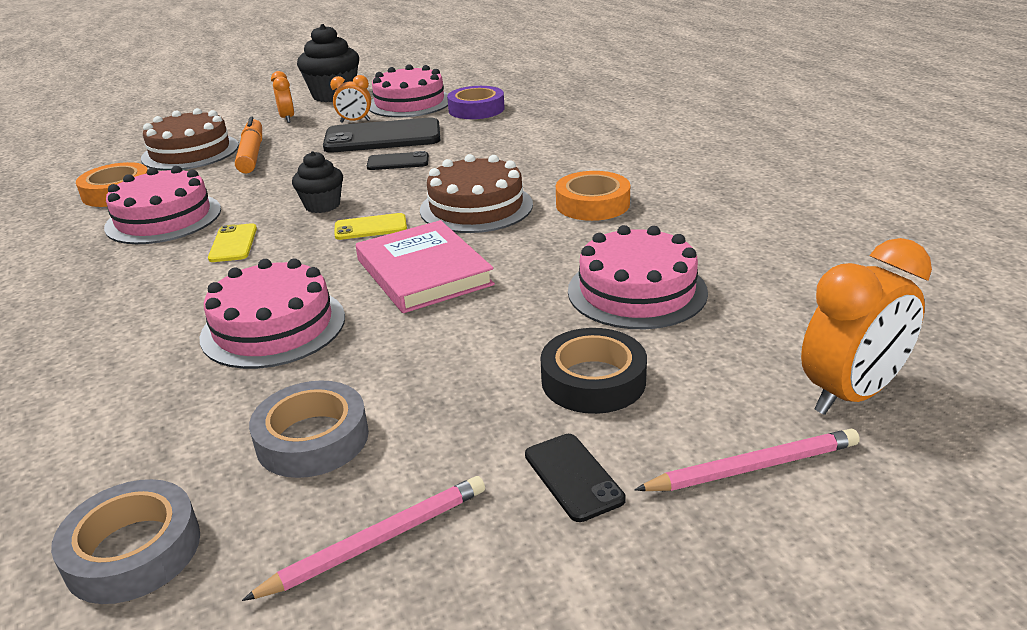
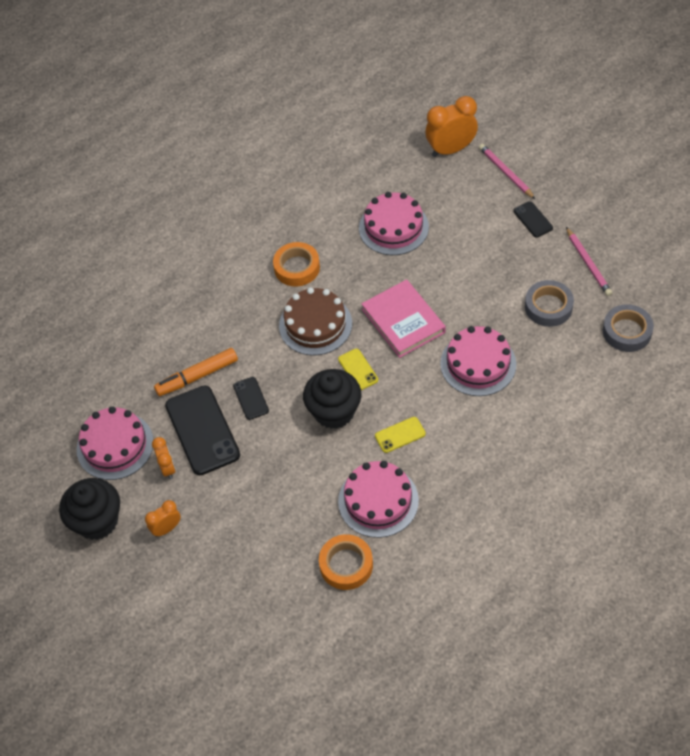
camera: 105 degrees left, 25 degrees up
(190, 152) = (257, 563): brown cake -> none
(252, 154) = (254, 510): orange marker -> orange marker (197, 376)
(322, 205) = (334, 412): black cupcake -> black cupcake, size x1.65
(377, 541) = (588, 263): pink pencil -> pink pencil turned 150 degrees counterclockwise
(423, 272) = (403, 321): pink book -> pink book turned 75 degrees counterclockwise
(476, 109) = (128, 387): purple tape -> none
(573, 477) = (533, 219): black phone -> black phone turned 75 degrees counterclockwise
(593, 380) = (472, 227): black tape -> none
(850, 395) = (451, 150): orange clock -> orange clock turned 60 degrees counterclockwise

